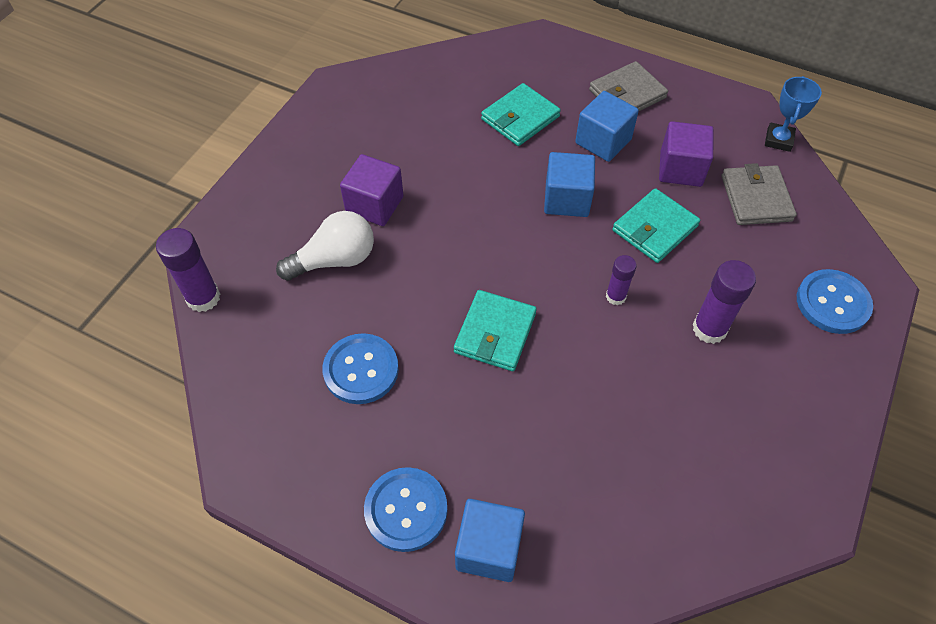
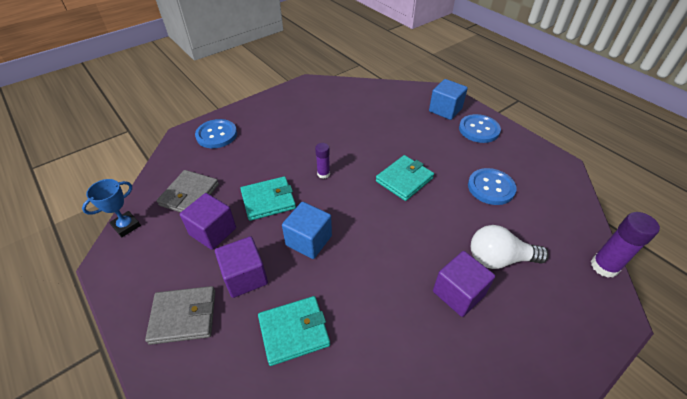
camera: 155 degrees left, 10 degrees down
(603, 141) = (245, 277): blue cube -> purple cube
(709, 329) = (288, 145): purple glue stick -> none

